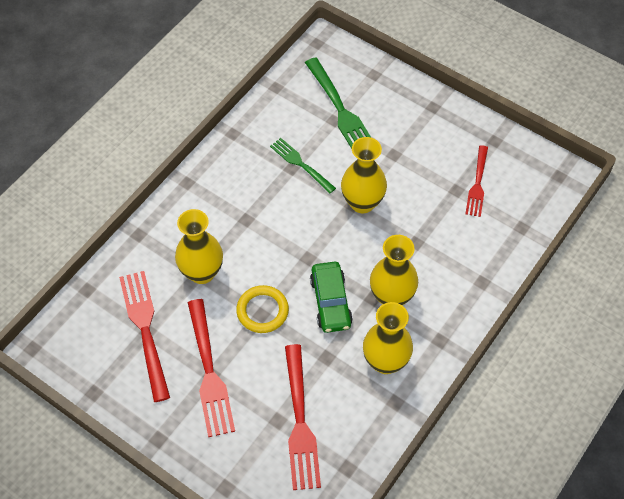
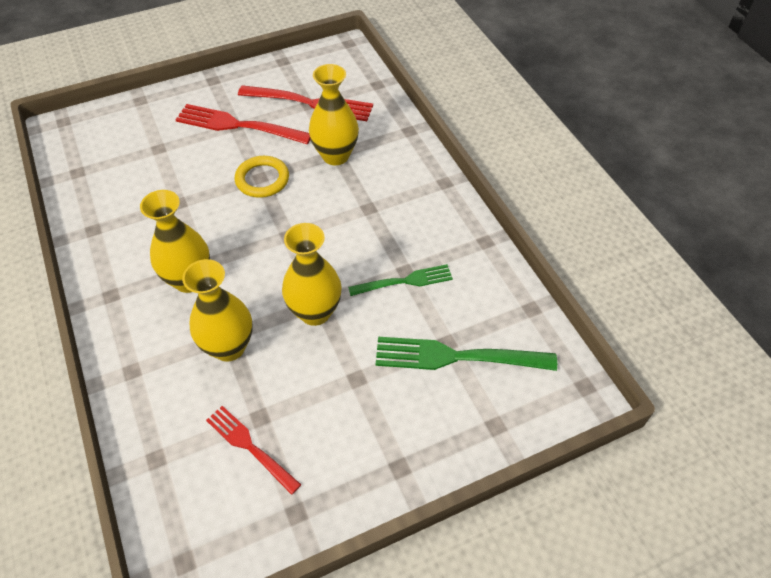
camera: 120 degrees right, 5 degrees down
(300, 421) = (143, 161): red fork -> none
(330, 302) = (227, 230): green car -> none
(385, 361) = (133, 241): yellow vase -> yellow vase (229, 347)

